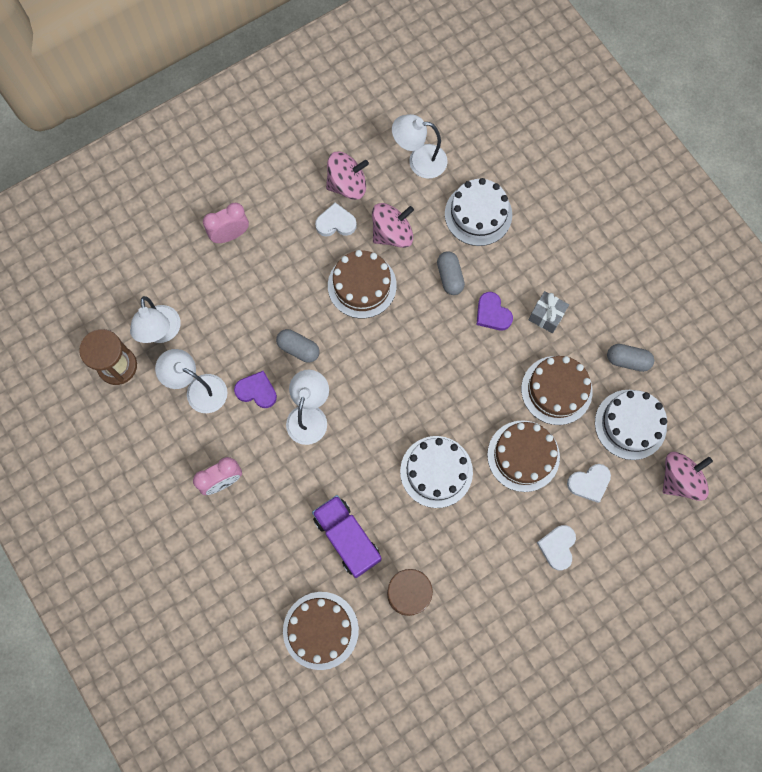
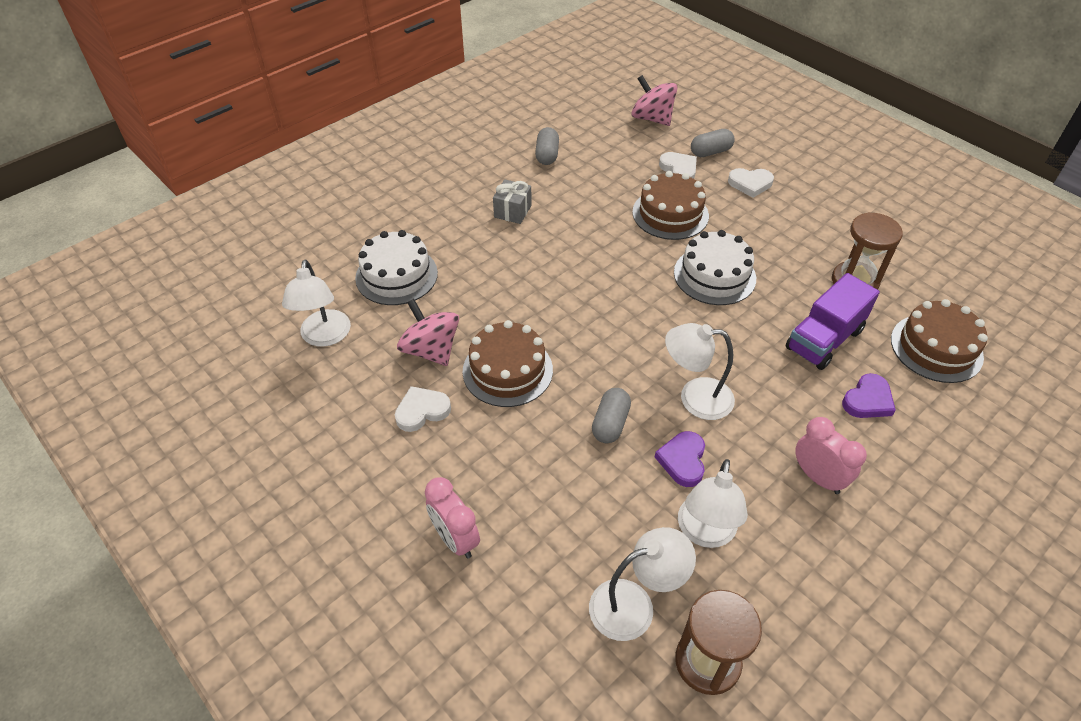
camera: 100 degrees left, 25 degrees down
(336, 223) = (422, 411): white heart -> white heart turned 75 degrees clockwise
(347, 185) = (363, 407): pink spinning top -> none
(450, 277) = (481, 290): grey capsule -> grey capsule (710, 152)
(492, 313) = (519, 251): purple heart -> purple heart (868, 400)
(556, 390) = (592, 197): brown cake -> none
(630, 424) = (611, 149): white cake -> none

